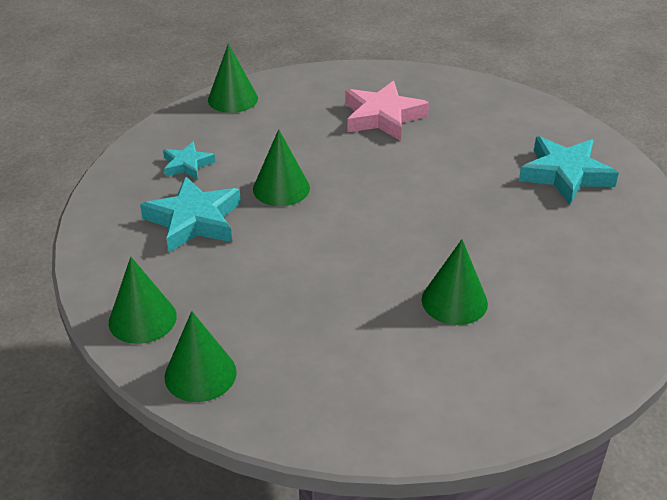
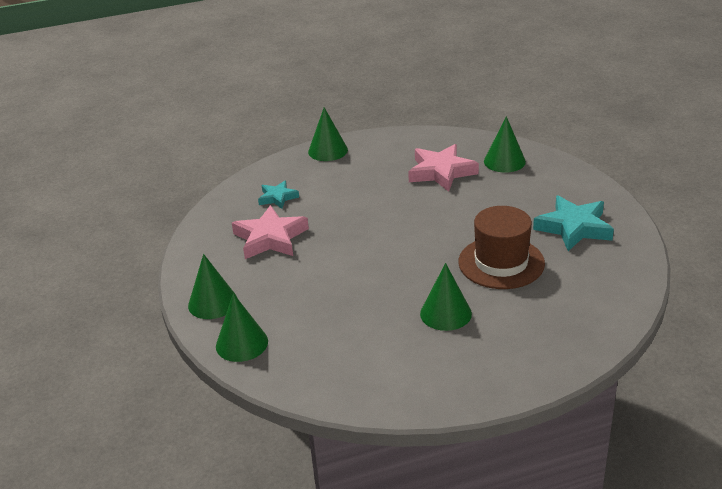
camera: 15 degrees right, 5 degrees down
(194, 220) = (270, 238): turquoise star -> pink star
(281, 188) = (342, 220): green cone -> green cone (504, 161)
(497, 227) = (501, 263): none -> brown hat

